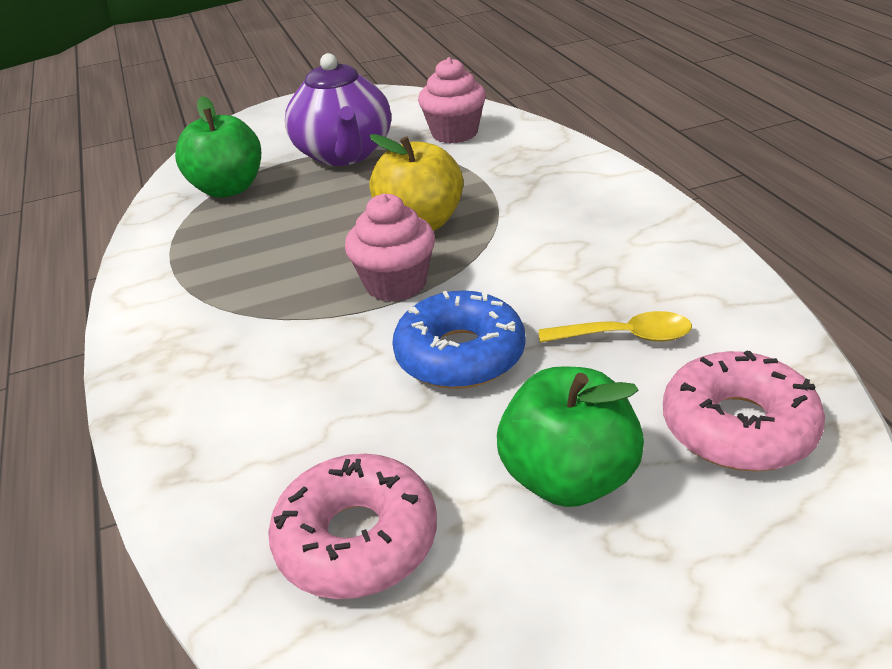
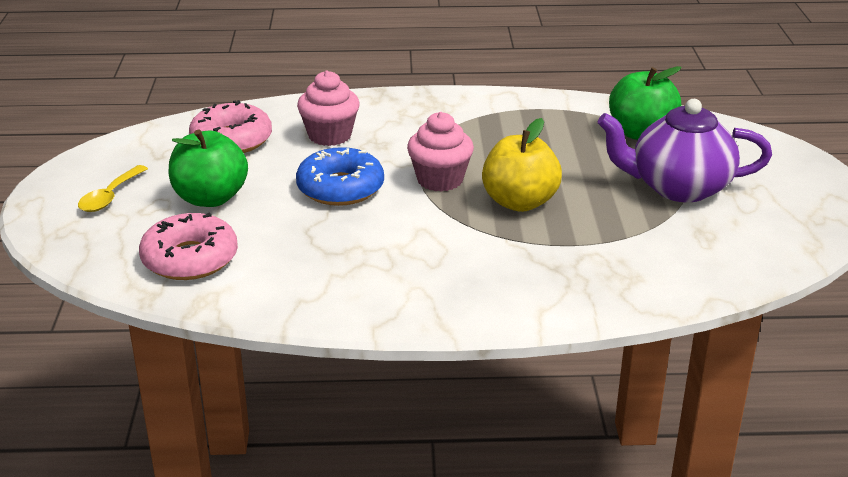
camera: 105 degrees right, 5 degrees down
(454, 133) = (693, 249): pink cupcake -> pink cupcake (330, 136)
(625, 336) = (303, 248): yellow spoon -> yellow spoon (110, 196)

